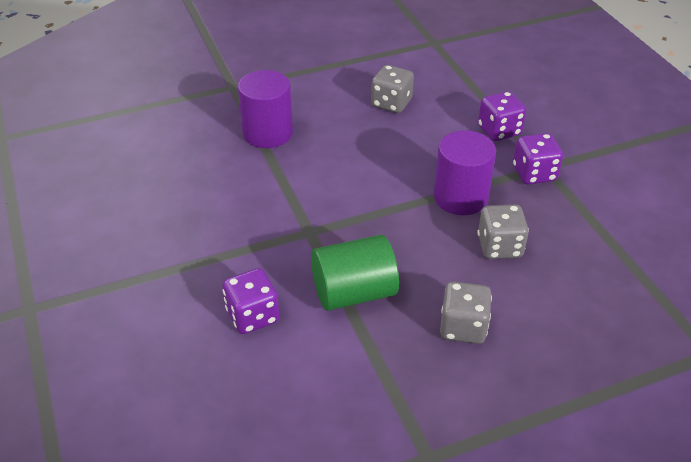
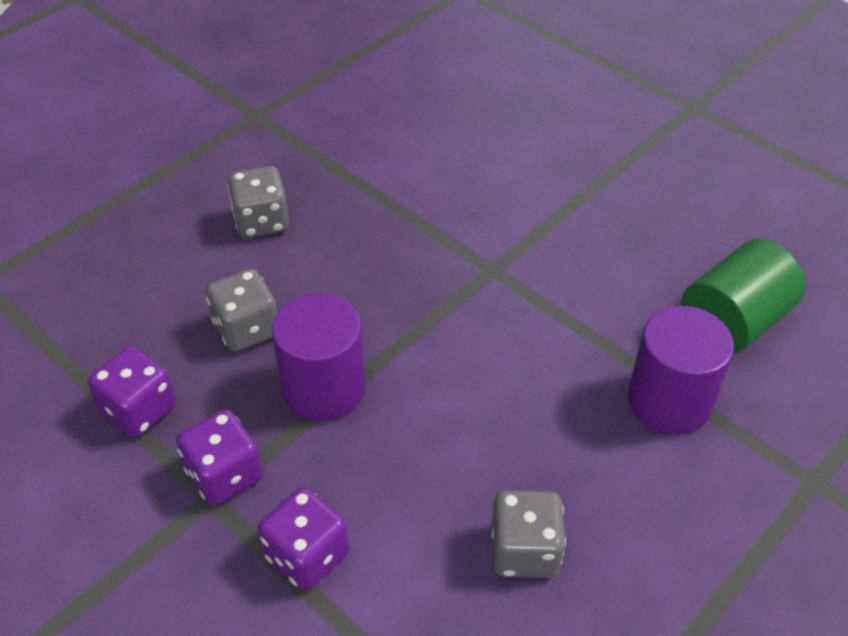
camera: 155 degrees right, 5 degrees up
(252, 316) = (482, 165): purple dice -> purple dice (139, 410)
(354, 293) = (395, 218): green cylinder -> green cylinder (733, 322)

